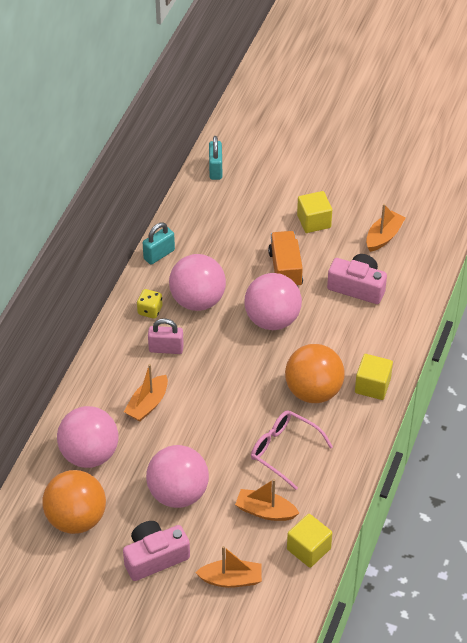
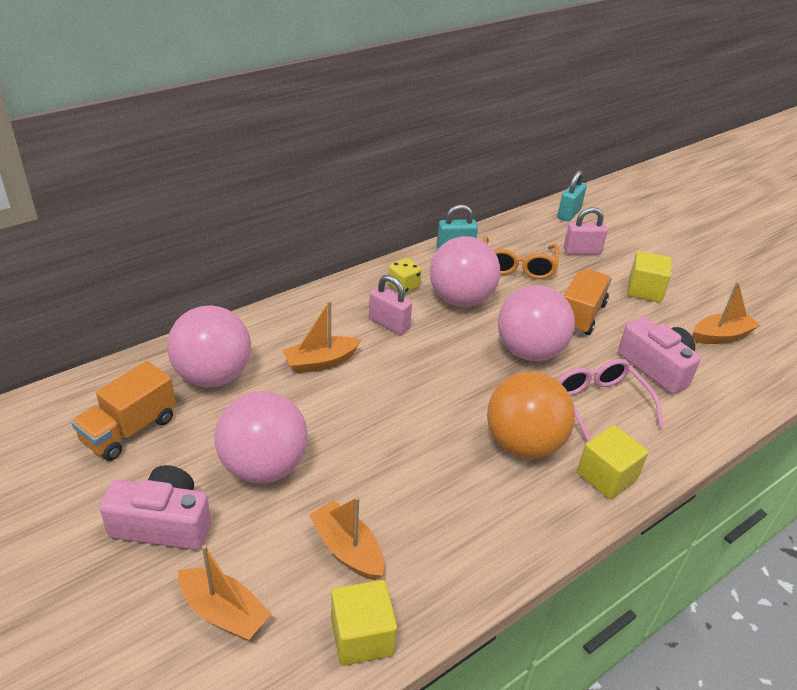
camera: 30 degrees right, 10 degrees down
(76, 518) = (129, 430): orange ball -> orange truck
(215, 246) = (518, 266): none -> orange glasses
(249, 206) = (581, 251): none -> pink padlock
(284, 450) = (433, 490): pink glasses -> pink glasses (599, 404)

